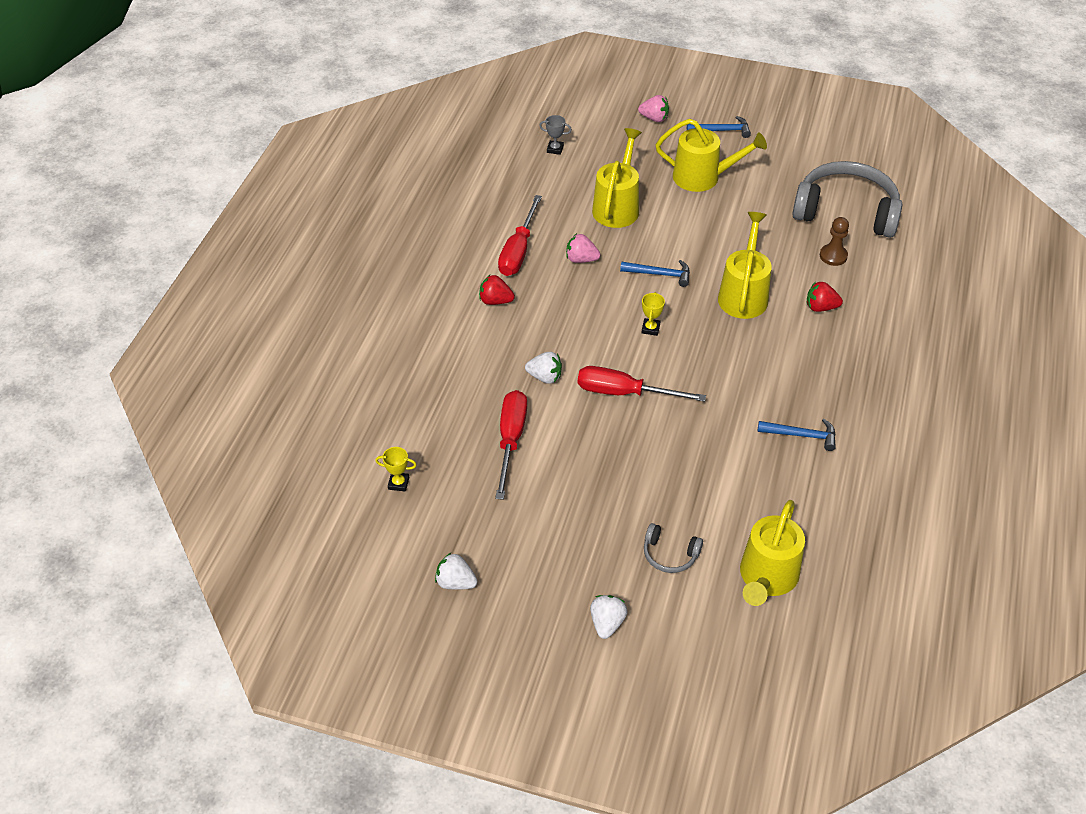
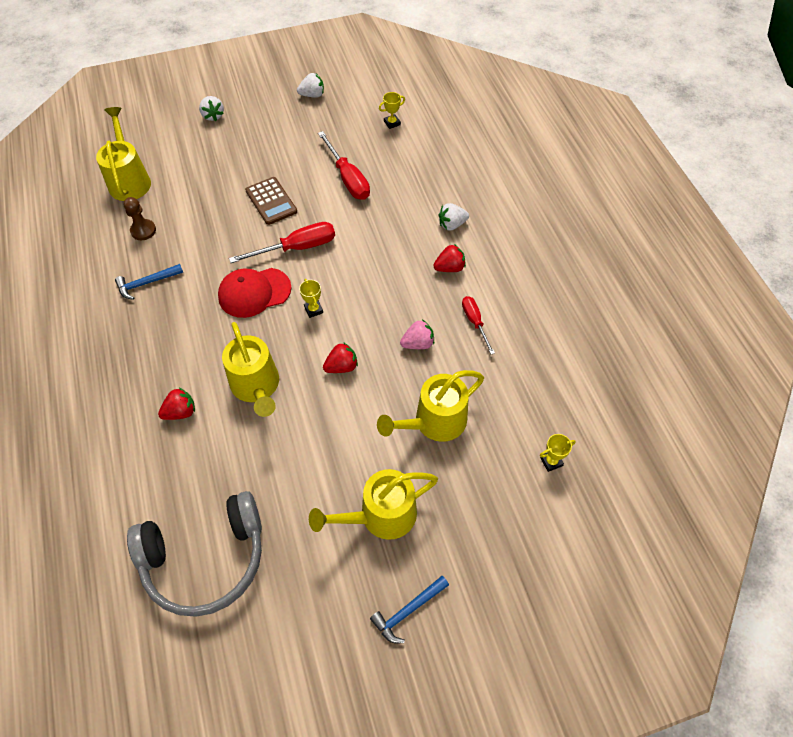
camera: 145 degrees right, 10 degrees up
(518, 251) = (475, 322): red screwdriver -> red screwdriver, size x0.61
(545, 377) = (362, 230): white strawberry -> white strawberry (452, 224)
(555, 149) = (551, 461): grey trophy -> yellow trophy
(615, 458) = (271, 201): none -> brown calculator
(617, 206) = (434, 422): yellow watering can -> yellow watering can turned 75 degrees clockwise
(654, 118) = (494, 580): pink strawberry -> none
(660, 274) = (341, 366): blue hammer -> red strawberry
(669, 554) = (198, 164): grey headphones -> none
(696, 371) = (254, 292): none -> red cap
(833, 256) = (194, 483): brown pawn -> brown pawn (143, 230)

